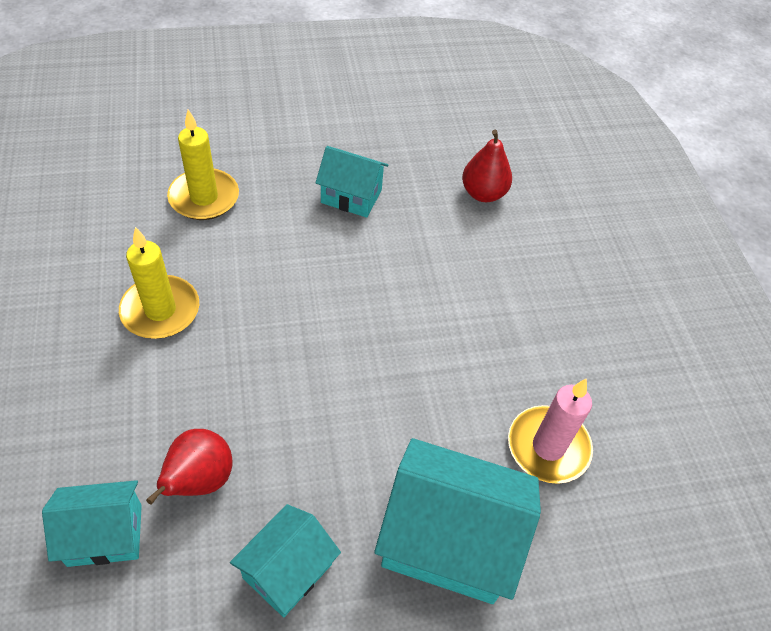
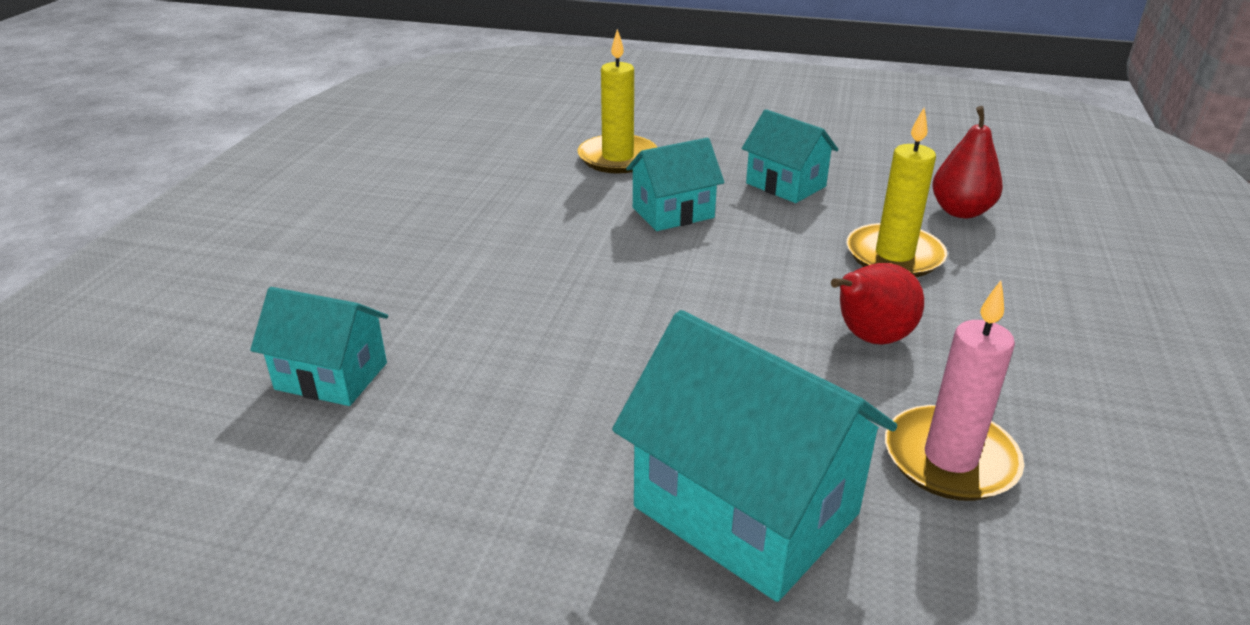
camera: 30 degrees right, 20 degrees down
(160, 310) = (516, 225): yellow candle -> yellow candle (894, 255)
(199, 480) = (463, 361): red pear -> red pear (869, 338)
(287, 571) = (509, 471): turquoise house -> turquoise house (673, 212)

